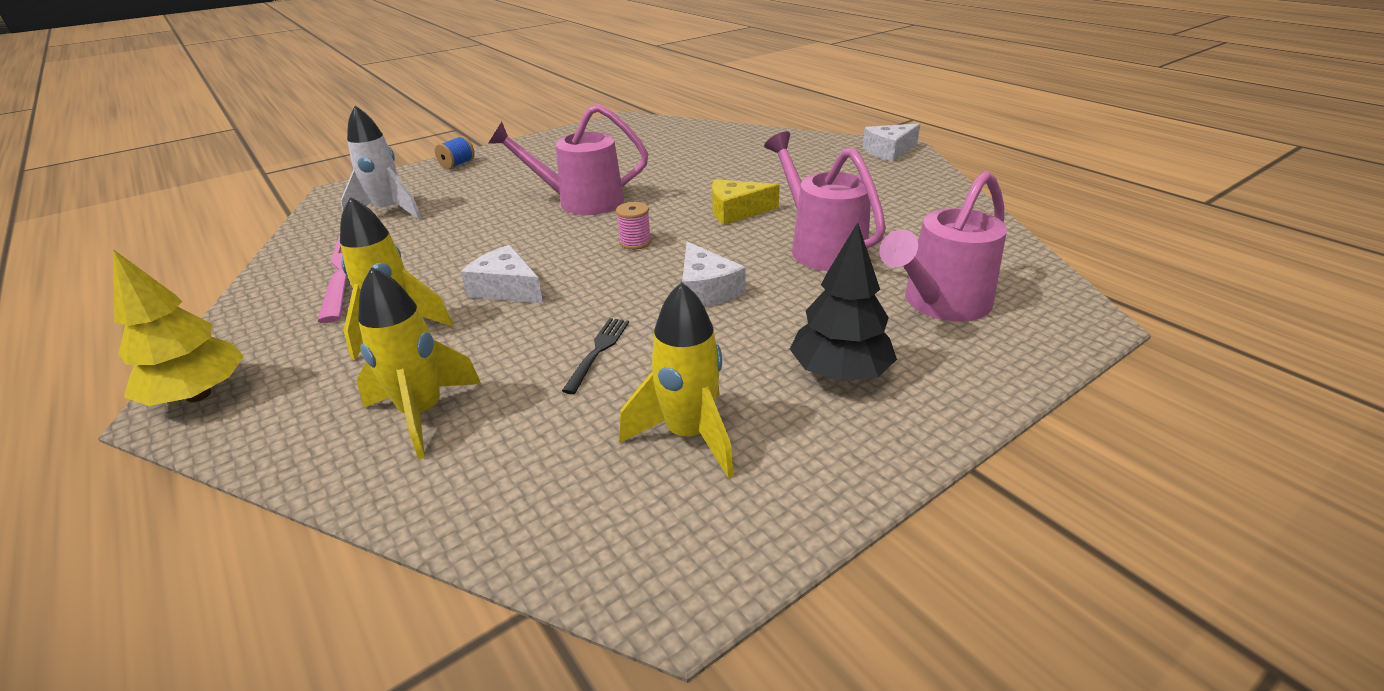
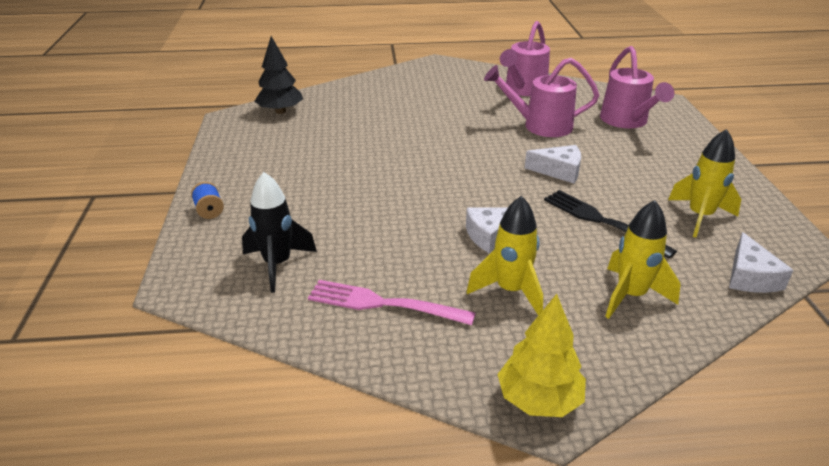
camera: 60 degrees left, 0 degrees up
(388, 212) = (277, 264): white rocket -> black rocket
(580, 202) = (378, 176): pink watering can -> pink watering can (523, 90)
(598, 351) = (602, 221): black fork -> black fork, size x1.73
(635, 242) = (471, 174): pink spool -> none
(736, 211) = (465, 132): yellow cheese -> none
(839, 373) = (670, 164): black tree -> black tree (280, 111)
(889, 151) = (436, 66): white cheese -> white cheese (750, 277)

